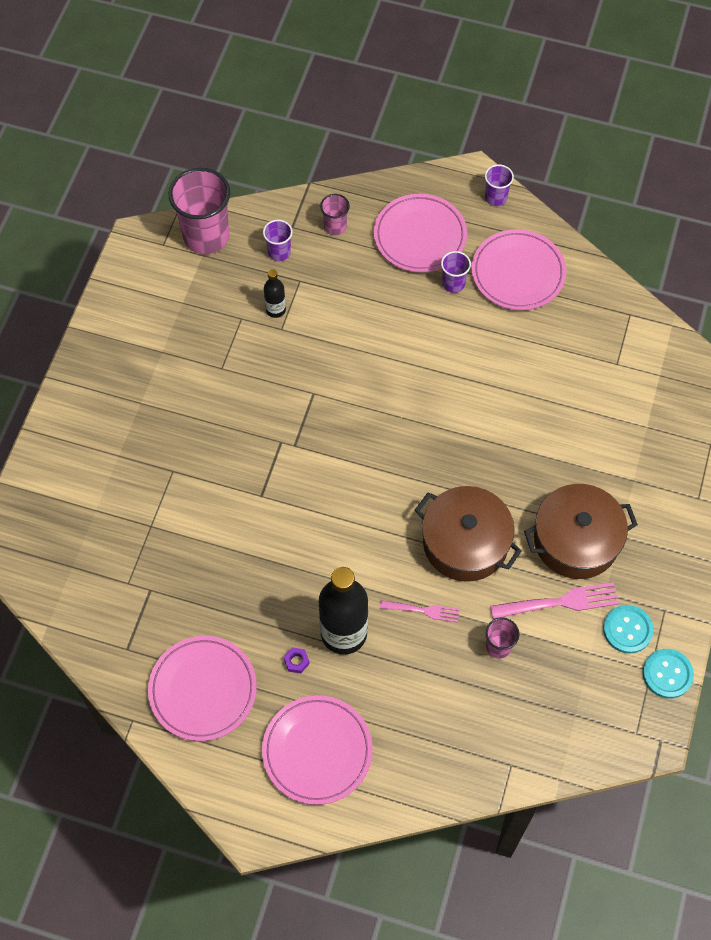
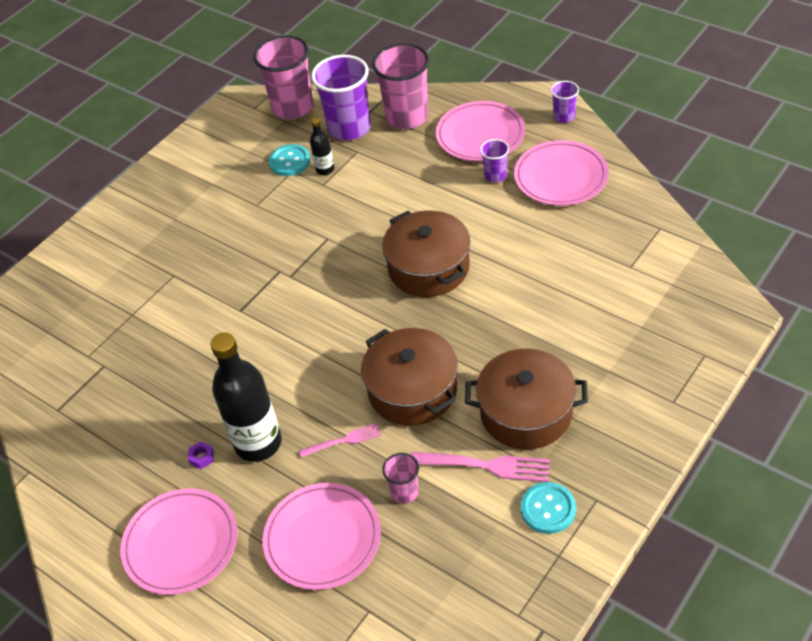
camera: 25 degrees right, 15 degrees down
(203, 690) = (104, 461): pink plate -> pink plate (322, 539)
(279, 252) = (349, 128): purple cup -> purple cup, size x2.04
(335, 227) = (407, 117): pink cup -> pink cup, size x2.04
(422, 610) = (343, 441): pink fork -> pink fork turned 45 degrees counterclockwise
(428, 406) = (429, 268): none -> brown pot
(667, 674) = (575, 564): turquoise button -> turquoise button (290, 161)

